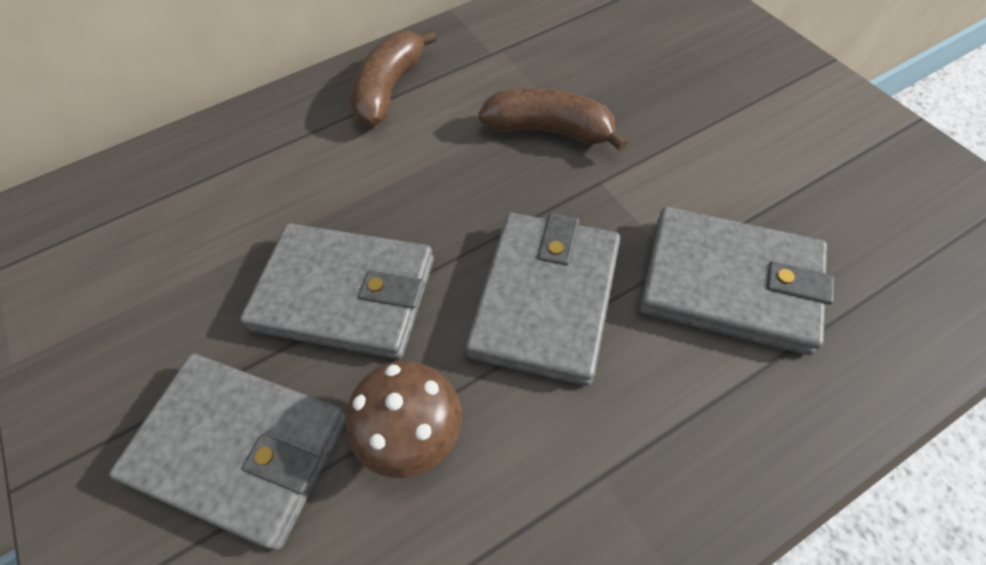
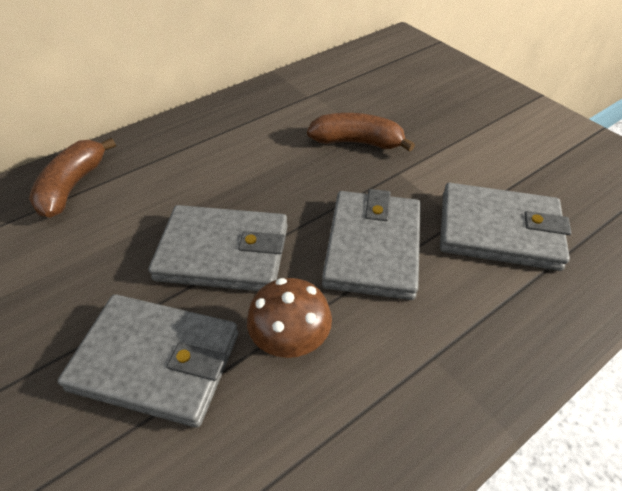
camera: 10 degrees left, 10 degrees down
(390, 89) = (236, 120): brown banana -> brown banana (73, 186)

